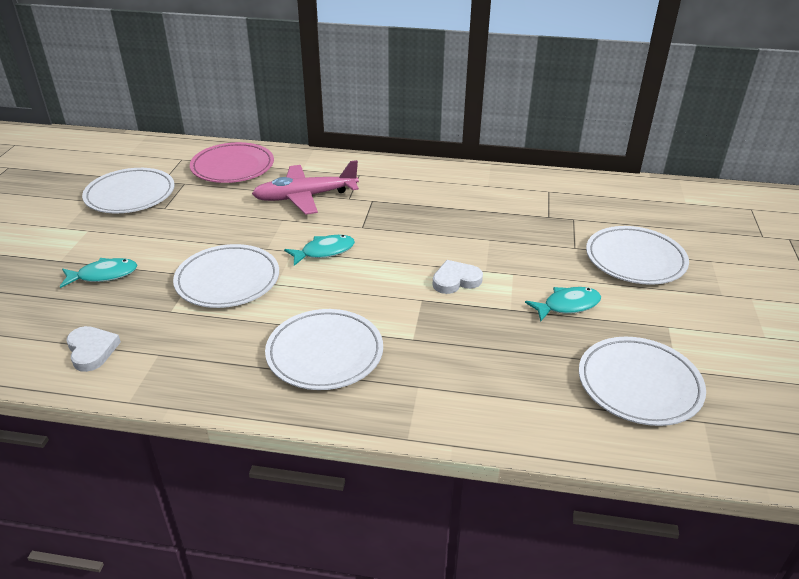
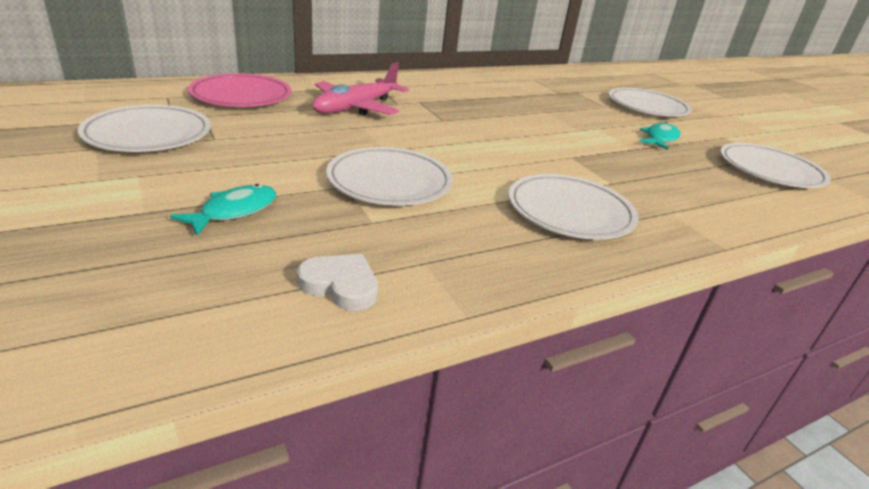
camera: 40 degrees left, 5 degrees down
(324, 252) = (441, 142): turquoise fish -> none
(455, 280) = (571, 140): white heart -> none

